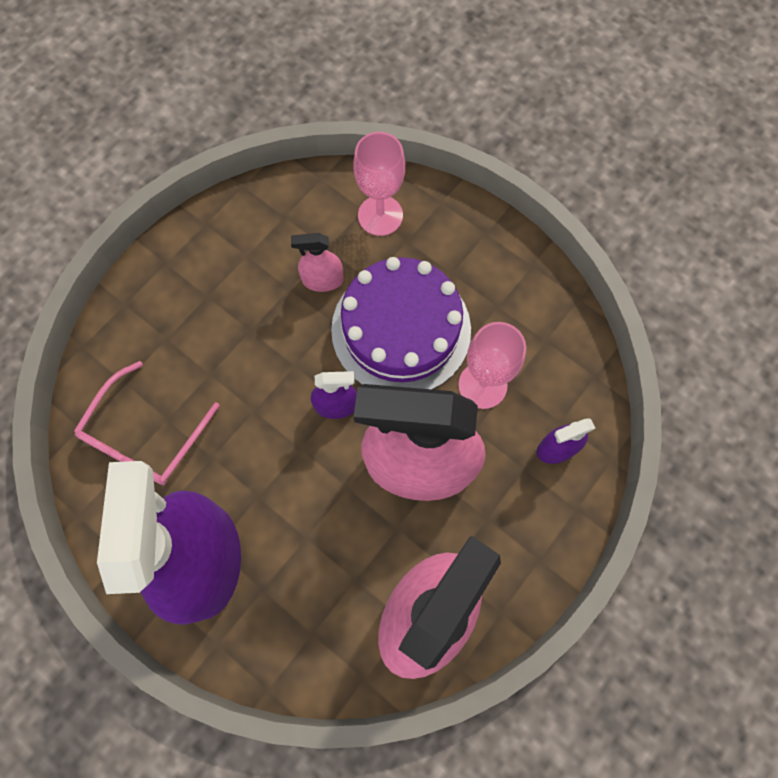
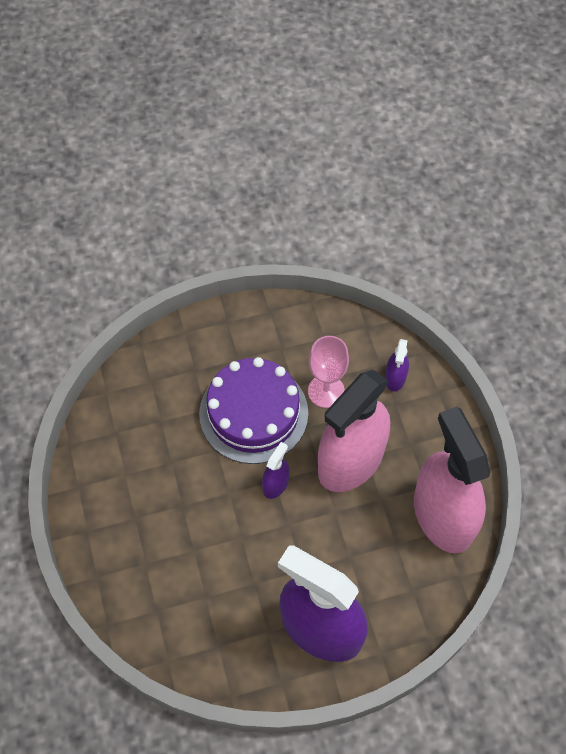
camera: 55 degrees left, 10 degrees down
(145, 436) = (207, 619): pink glasses -> none
(322, 280) = (182, 438): pink spray bottle -> none
(380, 215) = (164, 374): pink goblet -> none

